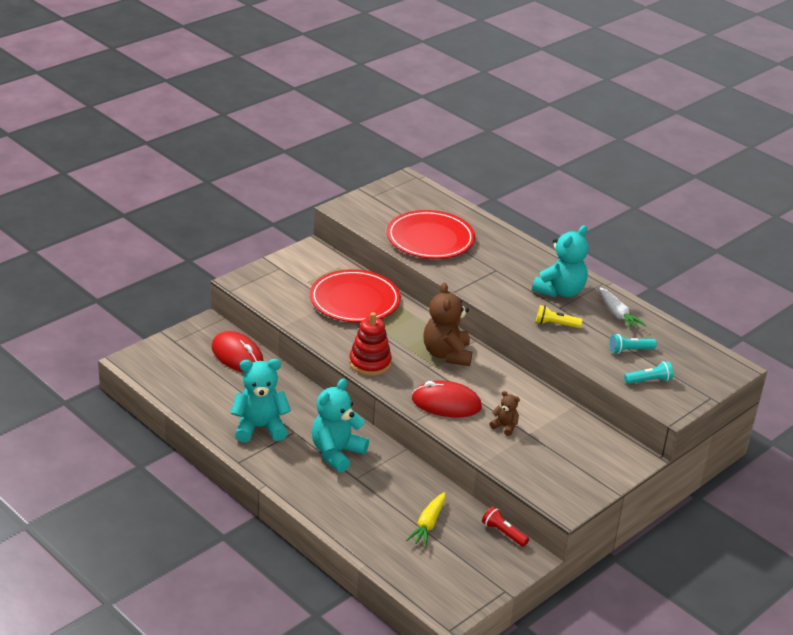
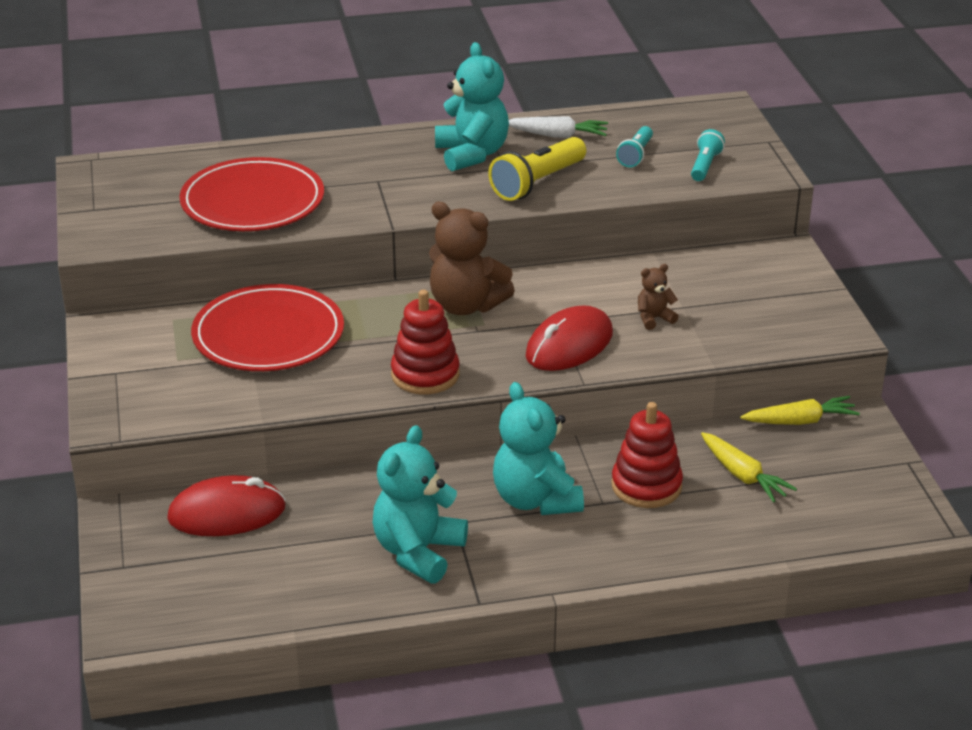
camera: 55 degrees left, 0 degrees up
(384, 490) = (646, 486): none -> red stacking toy
(503, 533) = (800, 421): red flashlight -> yellow carrot
(555, 324) = (537, 183): yellow flashlight -> yellow flashlight, size x1.70

